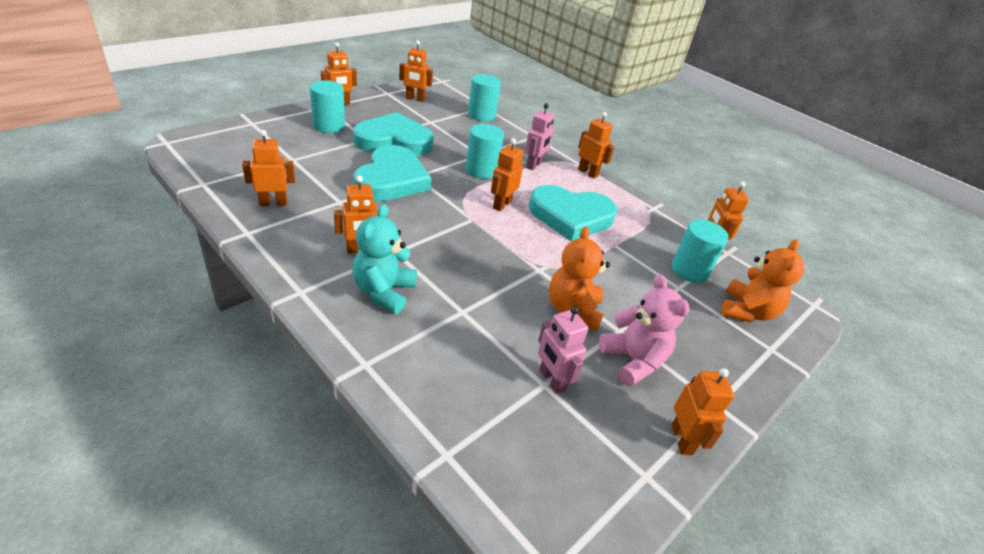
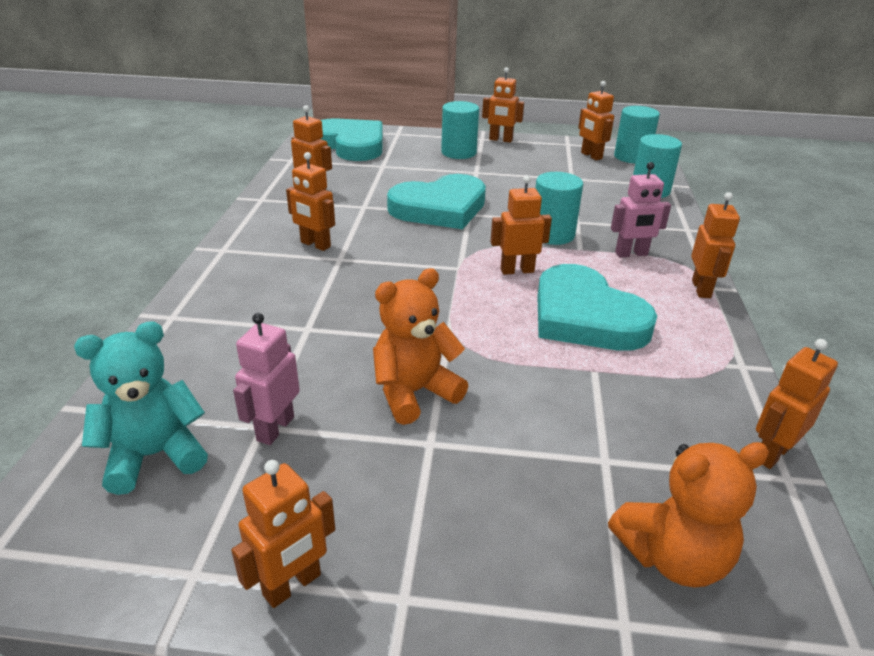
camera: 55 degrees right, 5 degrees down
(384, 292) = (275, 280): turquoise teddy bear -> turquoise teddy bear (154, 455)
(394, 141) = (500, 181): turquoise heart -> turquoise heart (351, 144)
(633, 360) = (389, 478): pink teddy bear -> none
(689, 270) = (663, 455): turquoise cylinder -> turquoise cylinder (631, 157)

